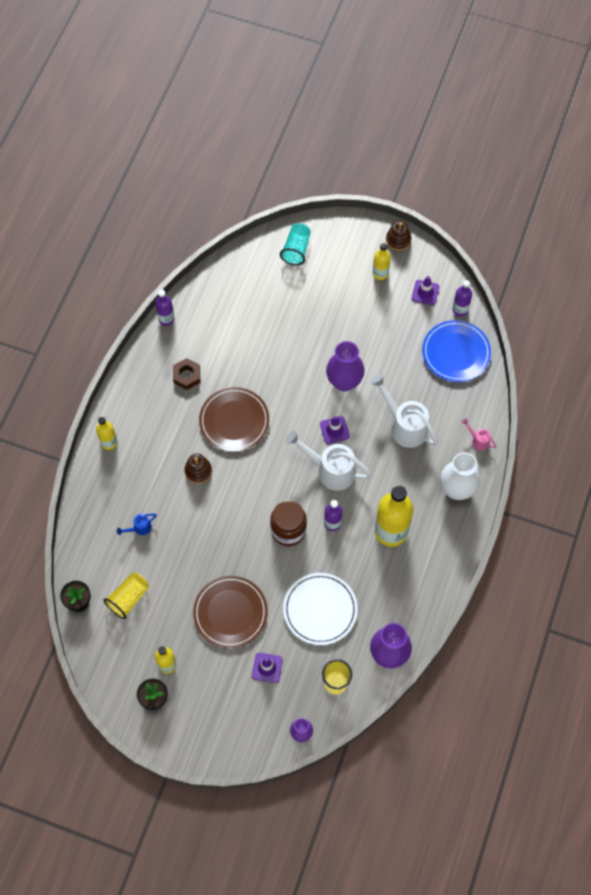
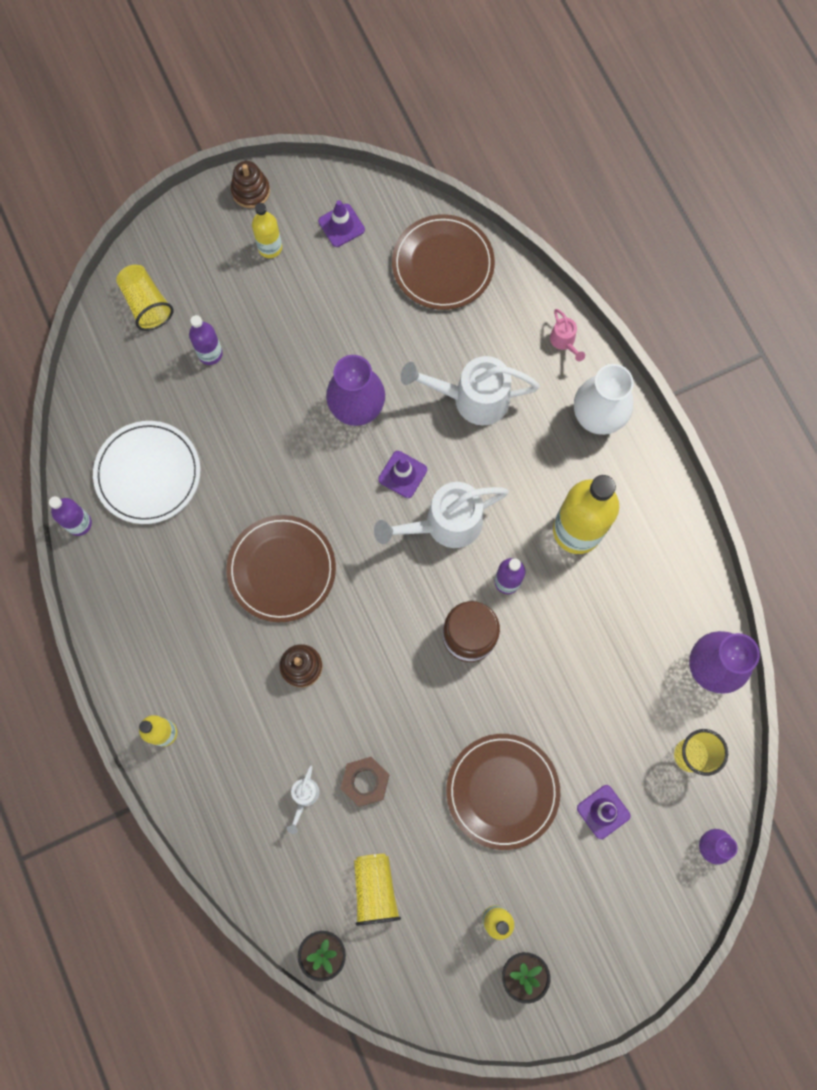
camera: 45 degrees left, 10 degrees up
(139, 528) = (304, 797): blue watering can -> white watering can
(187, 376) = (173, 568): brown nut -> brown nut (365, 781)
(296, 249) = (146, 304): turquoise cup -> yellow cup
(320, 609) = (592, 691): white plate -> white plate (148, 473)
(456, 352) = (443, 264): blue plate -> brown plate
(460, 309) = (398, 211): purple bottle -> purple bottle (210, 353)
(478, 440) = (564, 342): pink watering can -> pink watering can turned 105 degrees counterclockwise

